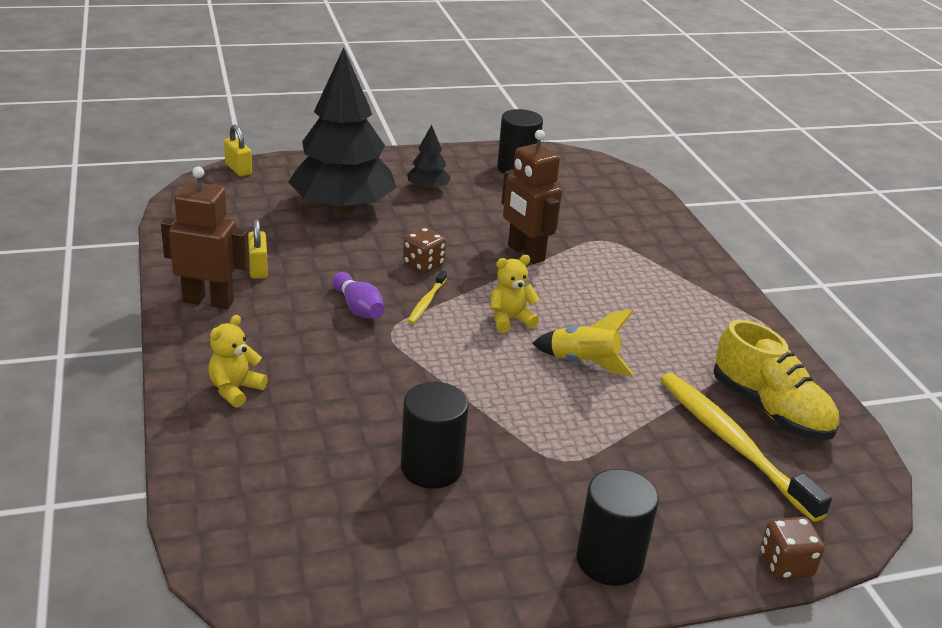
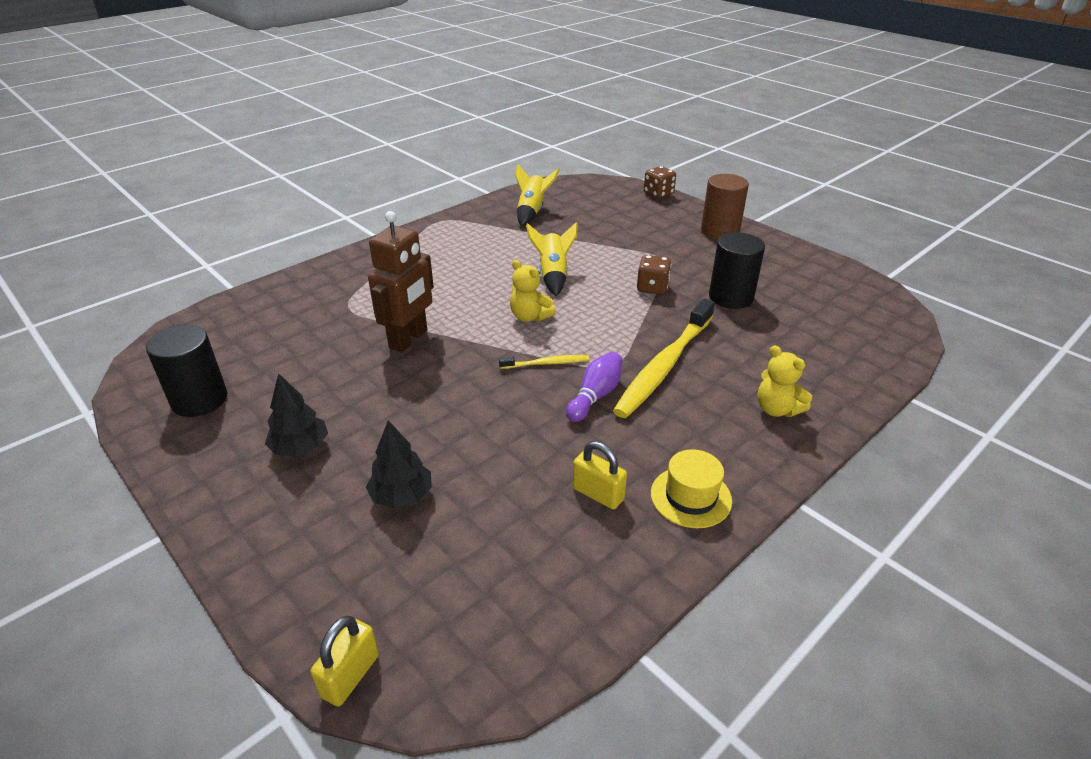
camera: 115 degrees left, 5 degrees up
(208, 301) = (690, 497): brown robot -> yellow hat
(235, 390) = (777, 409): yellow teddy bear -> yellow teddy bear turned 45 degrees clockwise
(258, 269) = (598, 494): yellow padlock -> yellow padlock turned 75 degrees clockwise
(343, 207) = (401, 495): black tree -> black tree, size x0.44
(423, 264) = (482, 388): brown dice -> brown dice (652, 288)
(609, 560) = (720, 231): black cylinder -> brown cylinder
(732, 443) = (579, 217): yellow toothbrush -> yellow toothbrush (664, 366)
(770, 409) = (532, 212): yellow shoe -> yellow rocket

